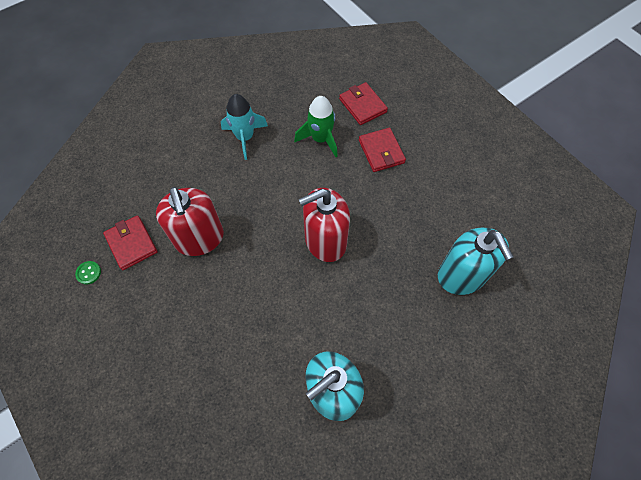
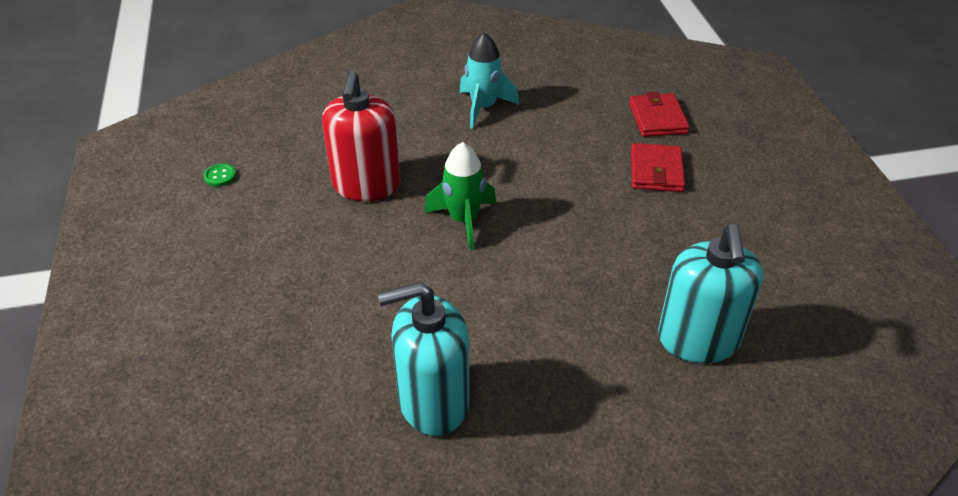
camera: 25 degrees right, 20 degrees down
(131, 244) = (285, 165): red wallet -> none
(320, 139) = (580, 135): green rocket -> green rocket (463, 220)
(325, 241) = (523, 238): red soap dispenser -> none

